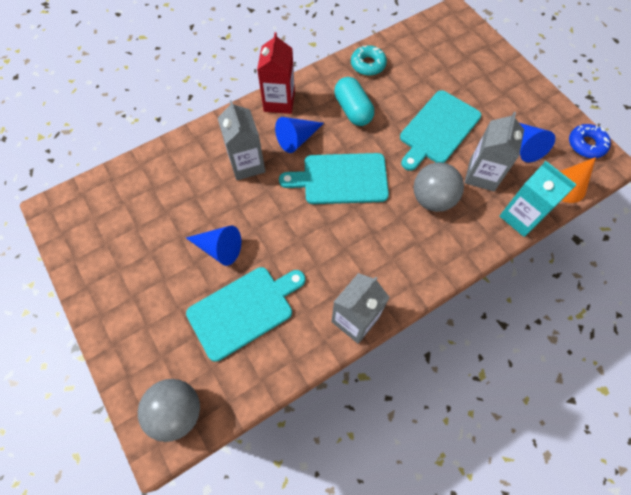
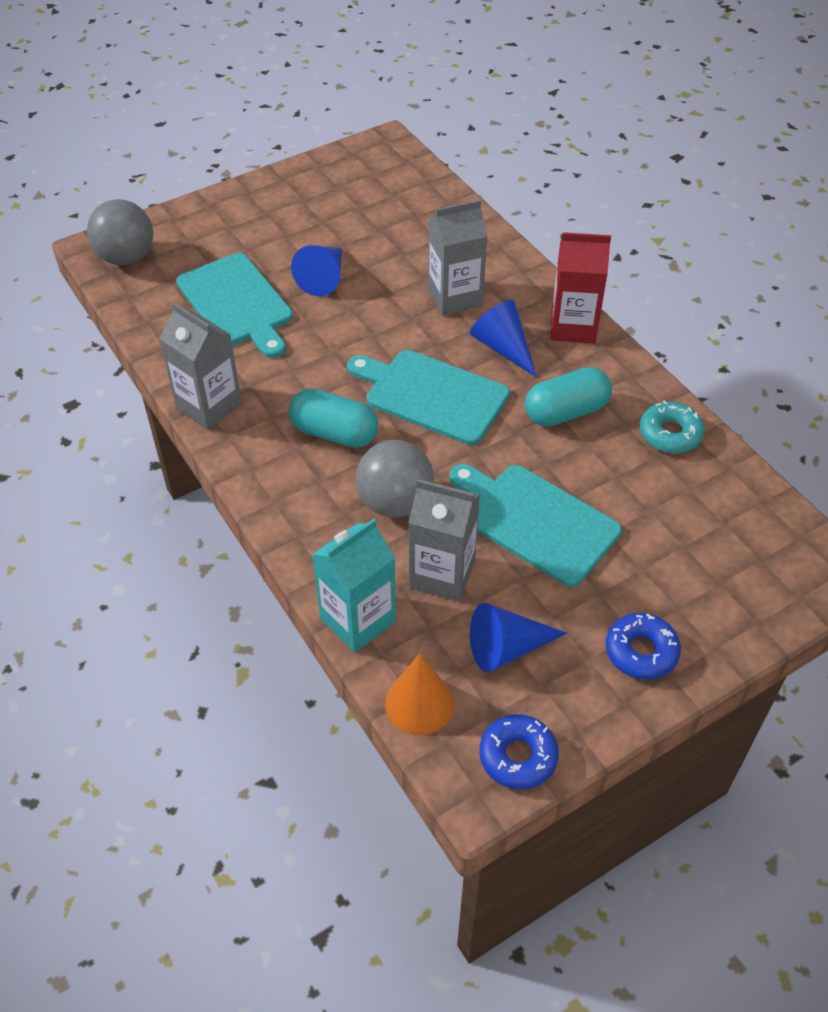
camera: 90 degrees right, 15 degrees down
(341, 179) = (431, 395): turquoise cutting board -> turquoise cutting board turned 60 degrees counterclockwise
(377, 235) = (334, 433): none -> turquoise capsule
(514, 91) = (641, 651): none -> blue donut

